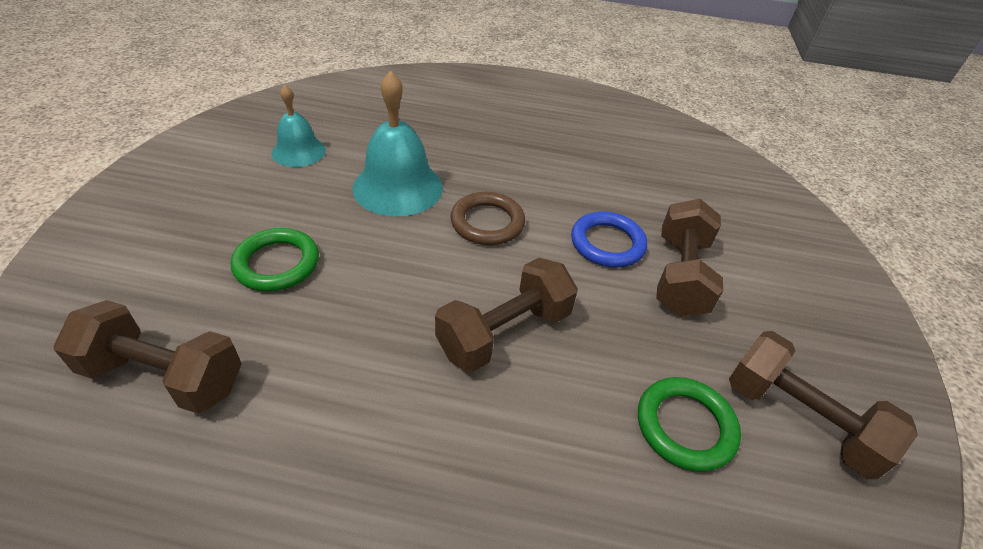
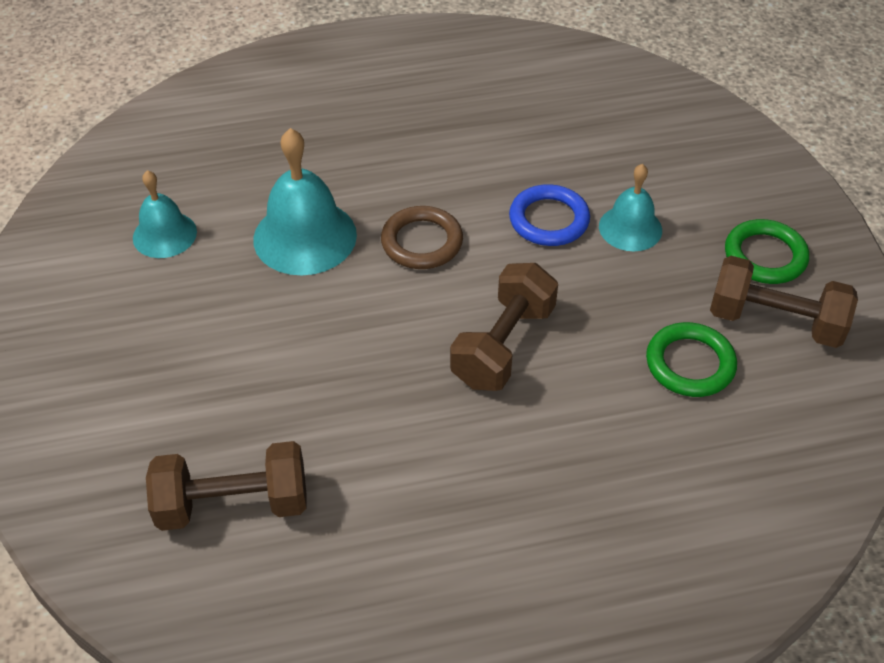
camera: 20 degrees left, 5 degrees up
(277, 264) = (247, 366): green ring -> green ring (765, 256)
(680, 276) = (630, 228): brown dumbbell -> turquoise bell

